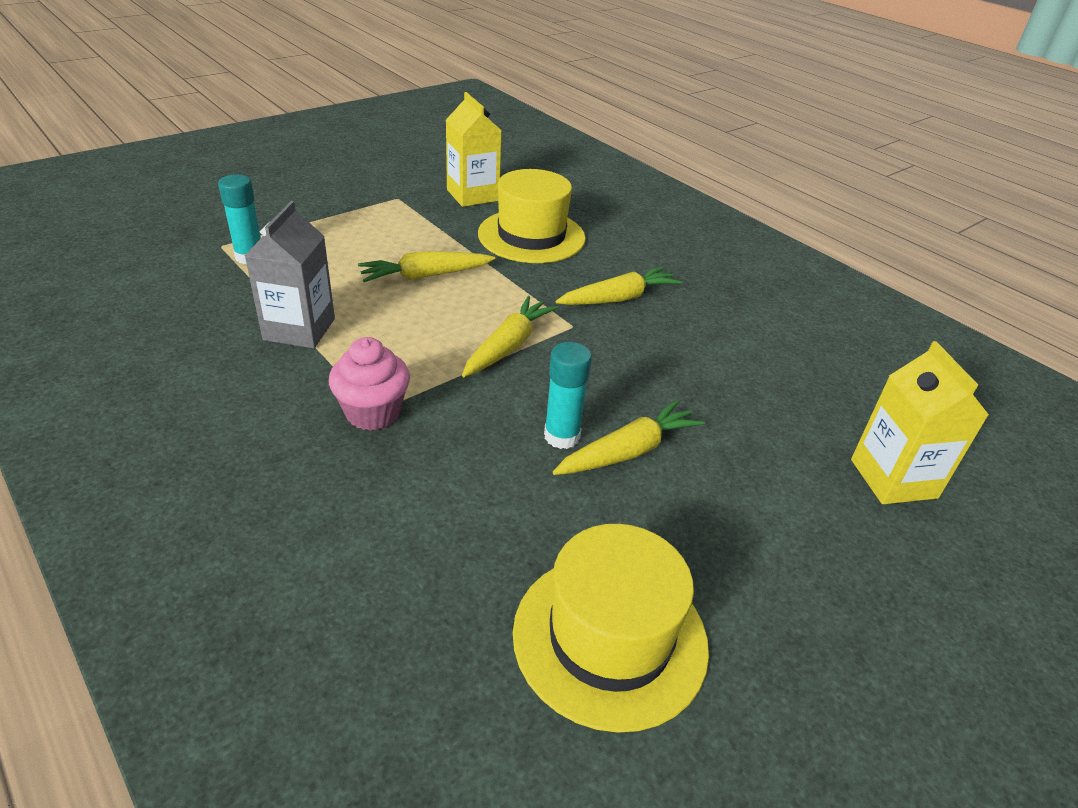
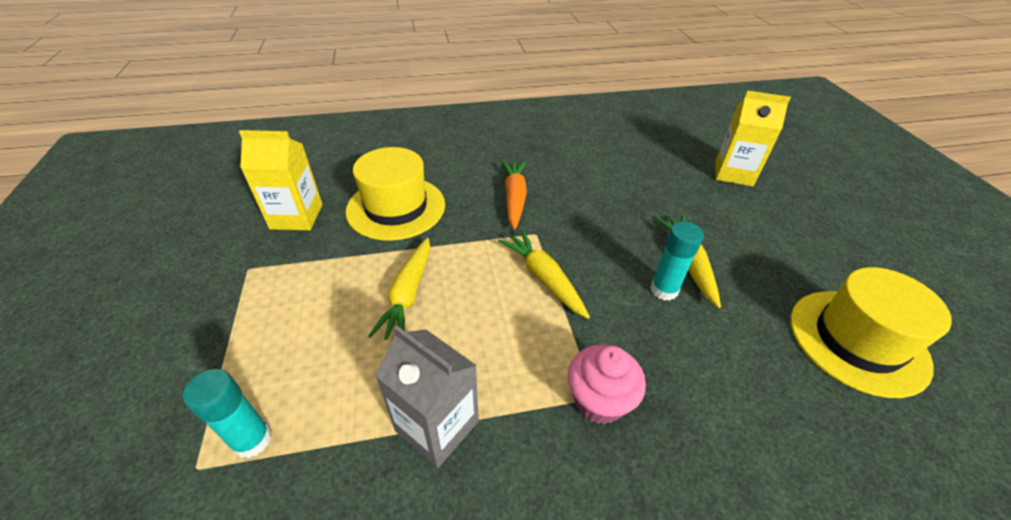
camera: 60 degrees left, 5 degrees up
(618, 298) = (514, 198): yellow carrot -> orange carrot

